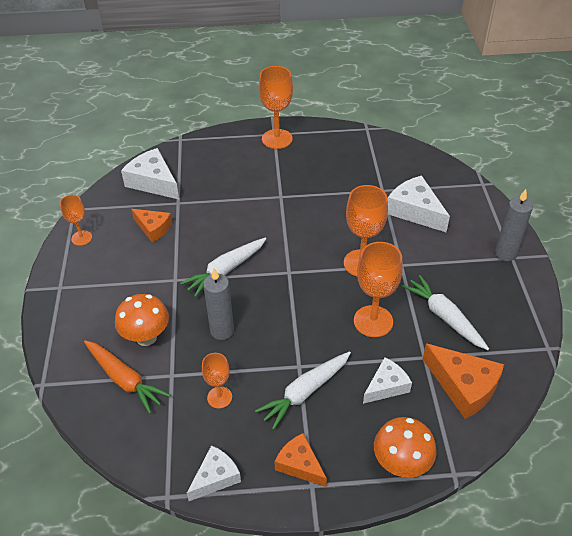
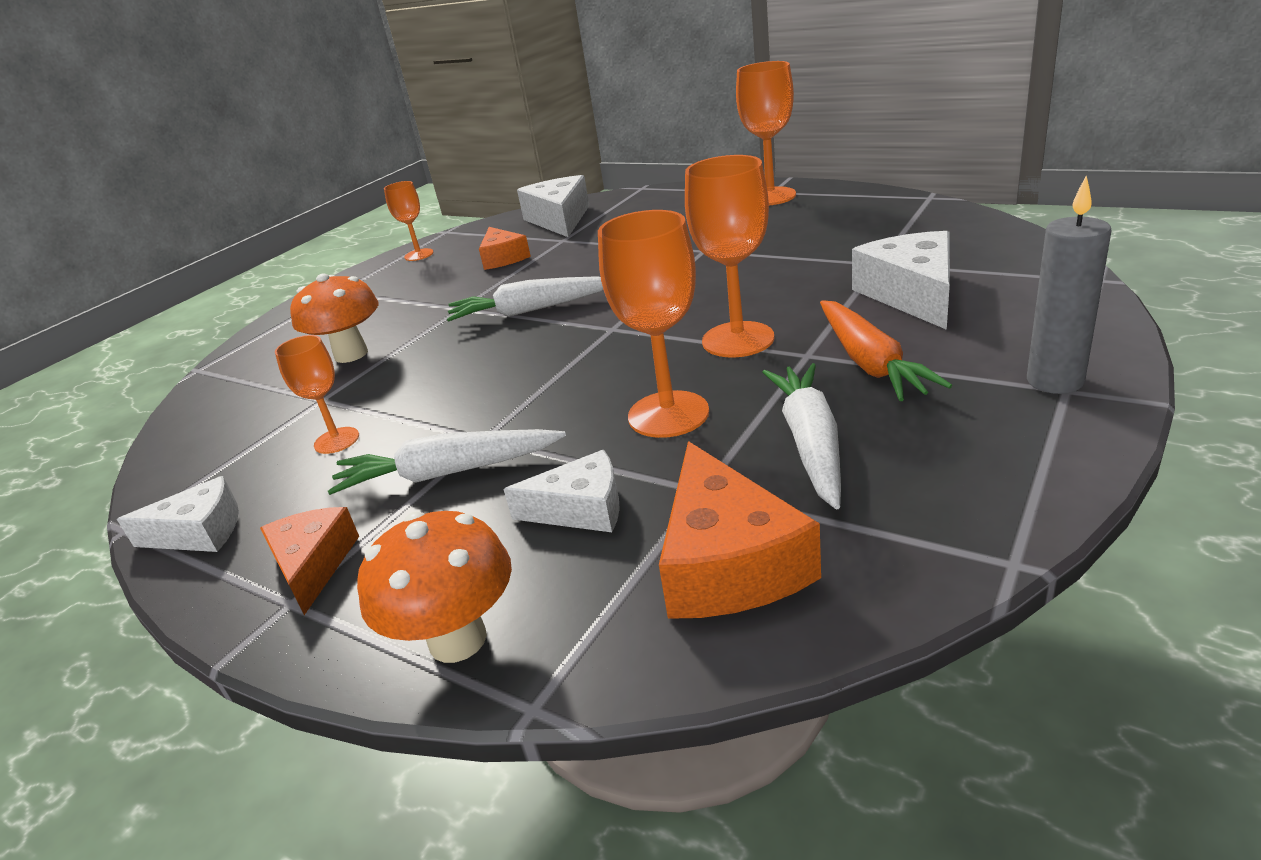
camera: 40 degrees right, 15 degrees down
(125, 380) = (270, 389): orange carrot -> orange carrot (870, 363)
(222, 331) = (441, 370): grey candle -> none

